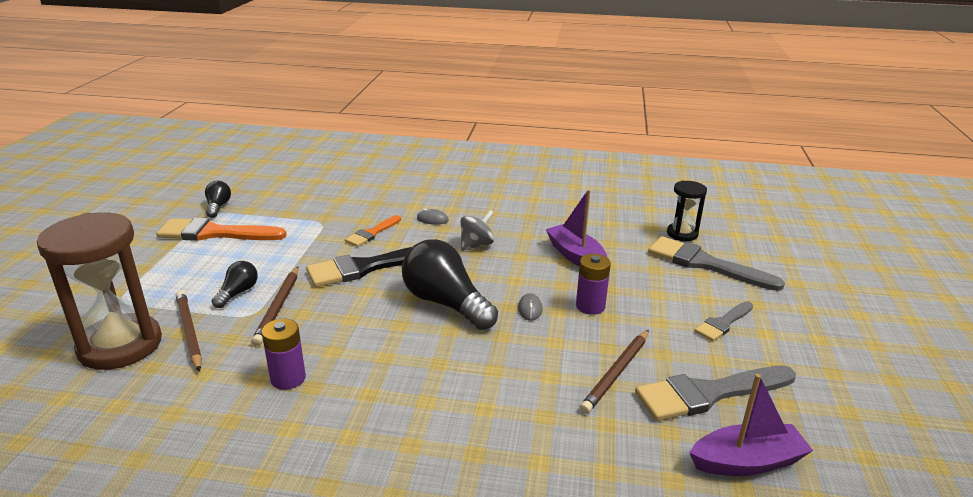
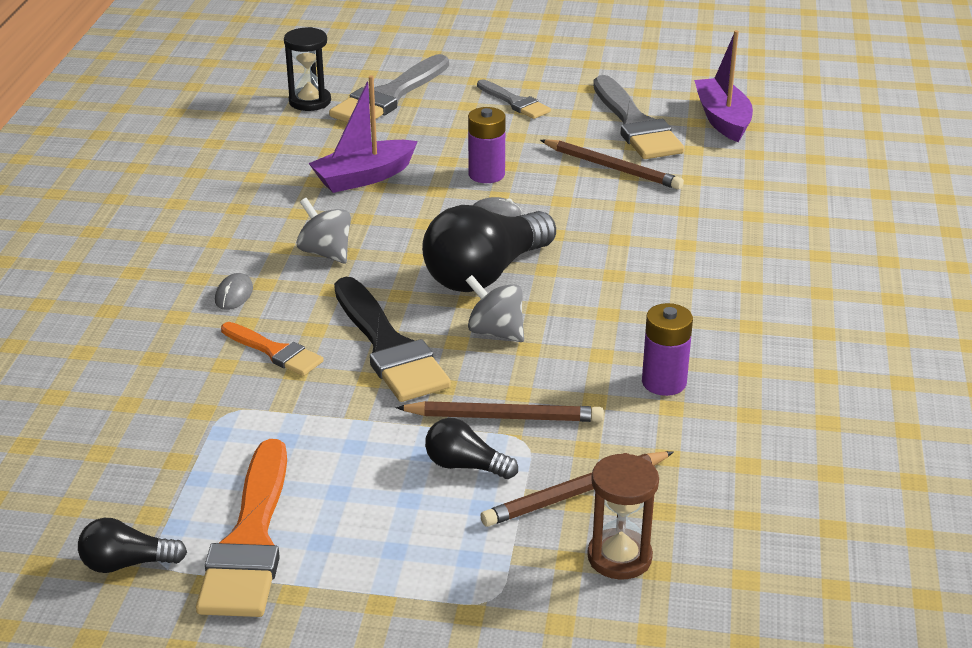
camera: 90 degrees left, 5 degrees up
(120, 345) = (619, 557): brown hourglass -> brown hourglass, size x0.52
(373, 306) = (495, 332): none -> grey spinning top

